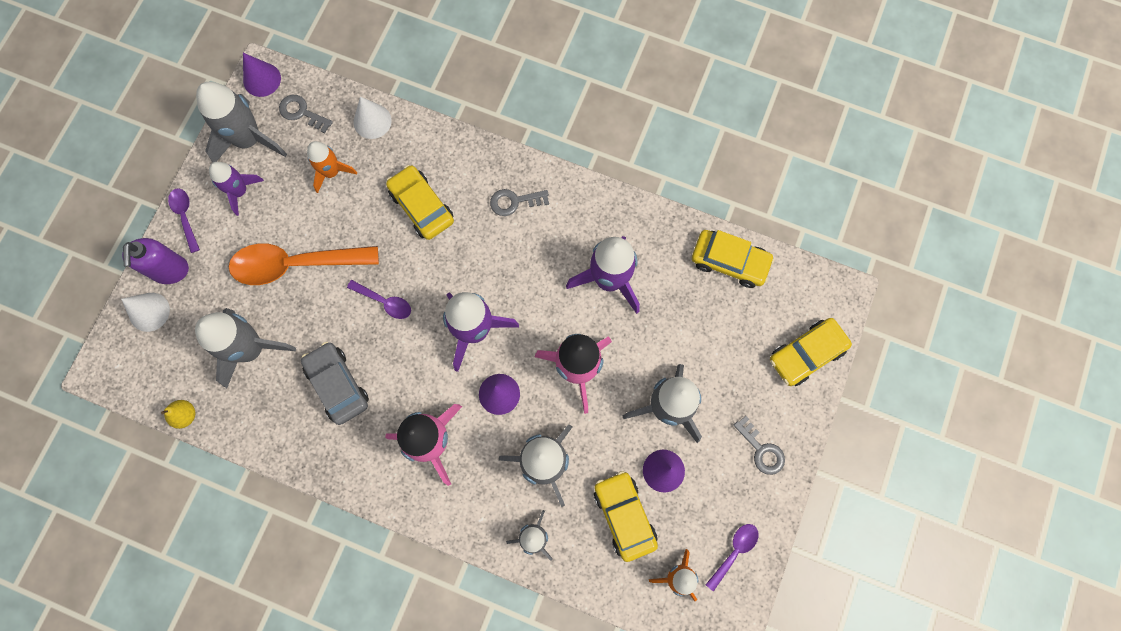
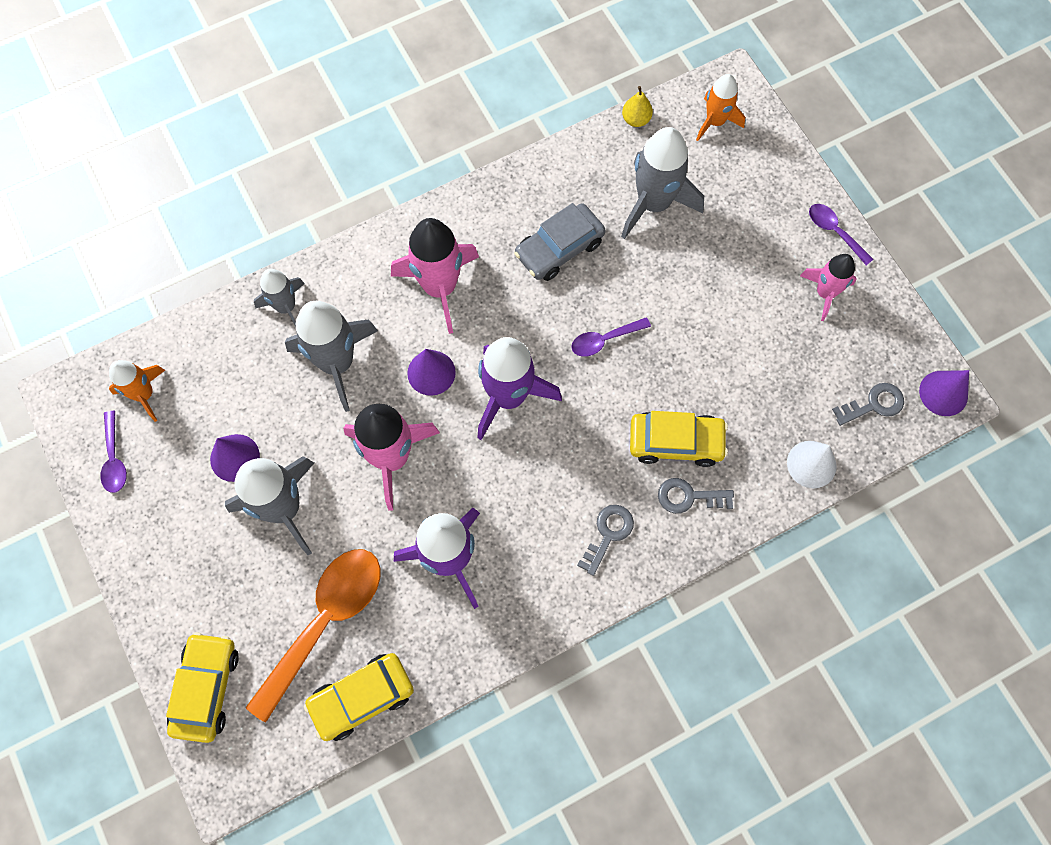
camera: 130 degrees right, 5 degrees down
(149, 312) = (758, 148): white cone -> none
(170, 270) = (786, 187): purple soap dispenser -> none
(185, 216) = (834, 232): purple spoon -> purple spoon turned 150 degrees counterclockwise
(240, 191) = (825, 293): purple rocket -> pink rocket
(249, 140) = (878, 336): grey rocket -> none
(295, 264) = (707, 291): orange spoon -> orange spoon (325, 621)
(332, 172) = (781, 386): orange rocket -> orange rocket (715, 122)
(337, 385) = (559, 248): grey car -> grey car turned 135 degrees clockwise
(624, 516) = (231, 392): yellow car -> none
(761, 450) = (167, 561): grey key -> grey key (689, 496)

